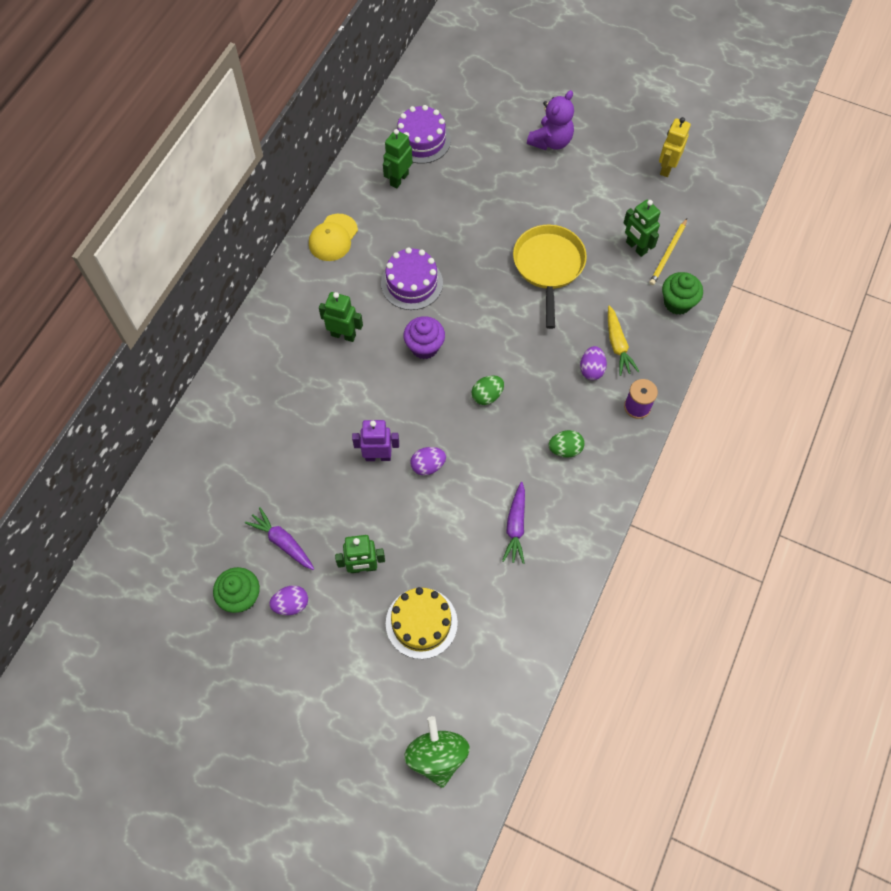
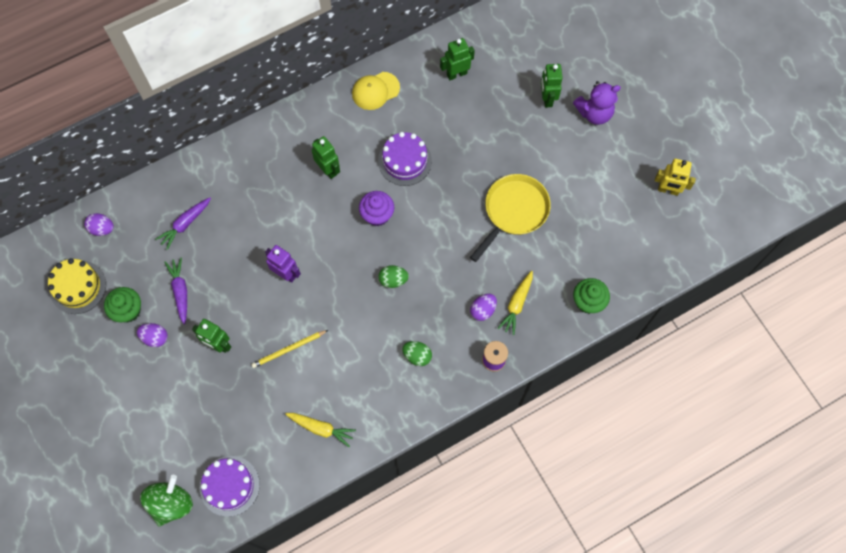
camera: 35 degrees right, 5 degrees up
(421, 140) = (497, 52): purple cake -> purple cake (229, 486)
(421, 623) = (227, 409): yellow cake -> yellow cake (78, 287)
(428, 466) = (314, 303): purple egg -> purple egg (102, 228)
(515, 526) = (340, 387): purple carrot -> purple carrot (185, 224)
(528, 577) = (321, 428): none -> yellow carrot
(636, 247) = (592, 238): green robot -> green robot (547, 98)
(667, 168) = (668, 190): yellow robot -> yellow robot turned 135 degrees counterclockwise
(668, 253) = (612, 259): yellow pencil -> yellow pencil (288, 349)

